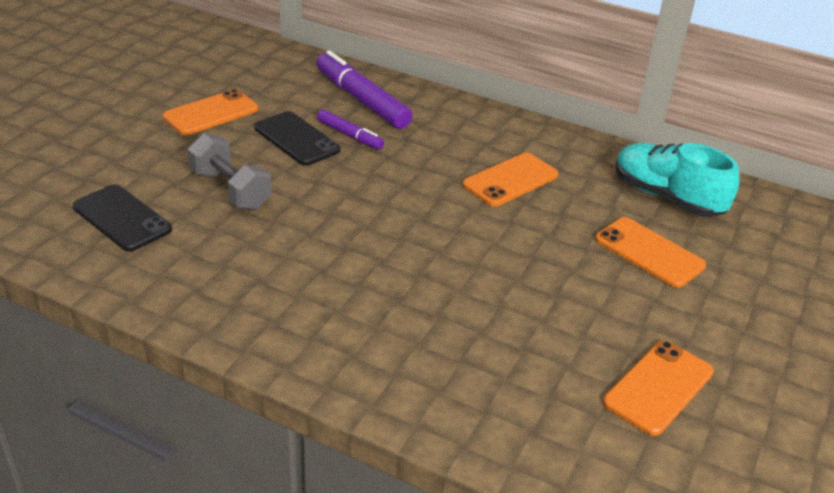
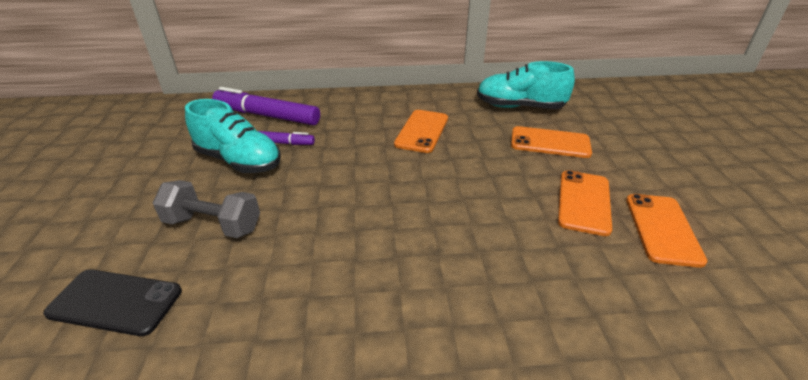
camera: 30 degrees left, 0 degrees up
(211, 113) = (144, 168): orange phone -> orange phone (584, 202)
(296, 139) = (239, 161): black phone -> turquoise shoe

